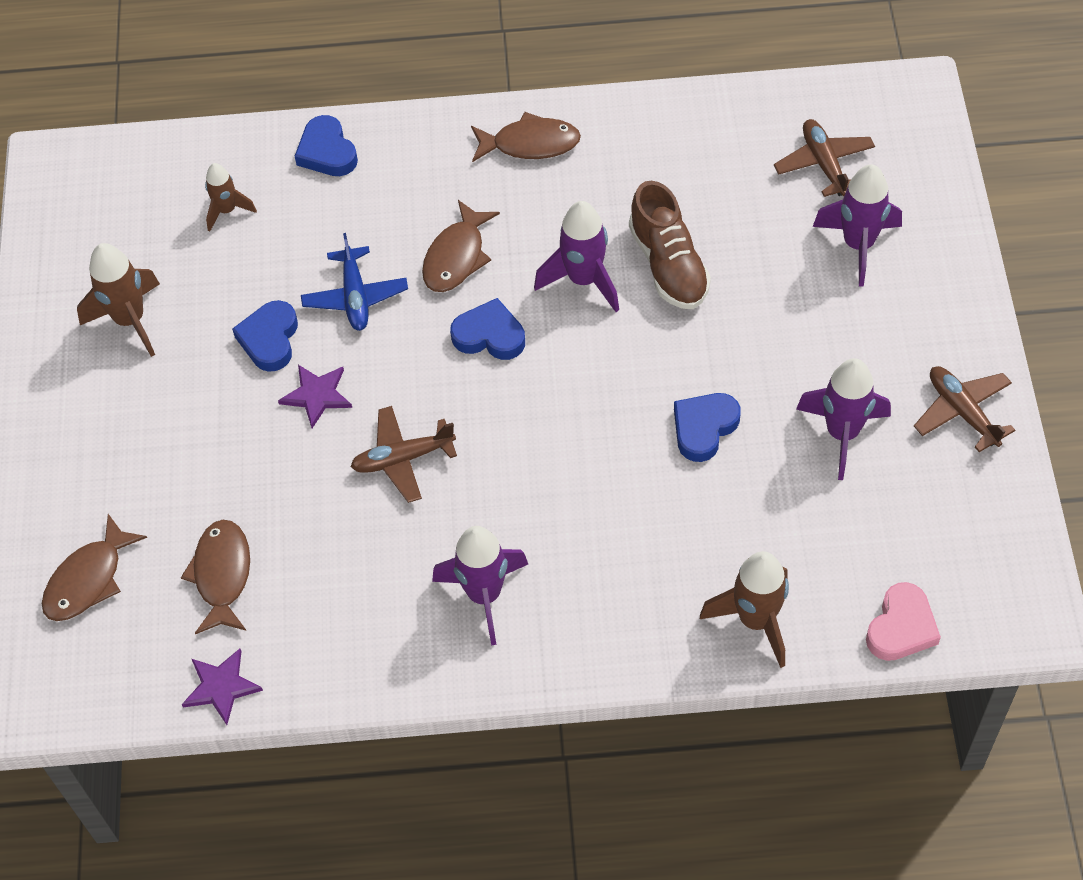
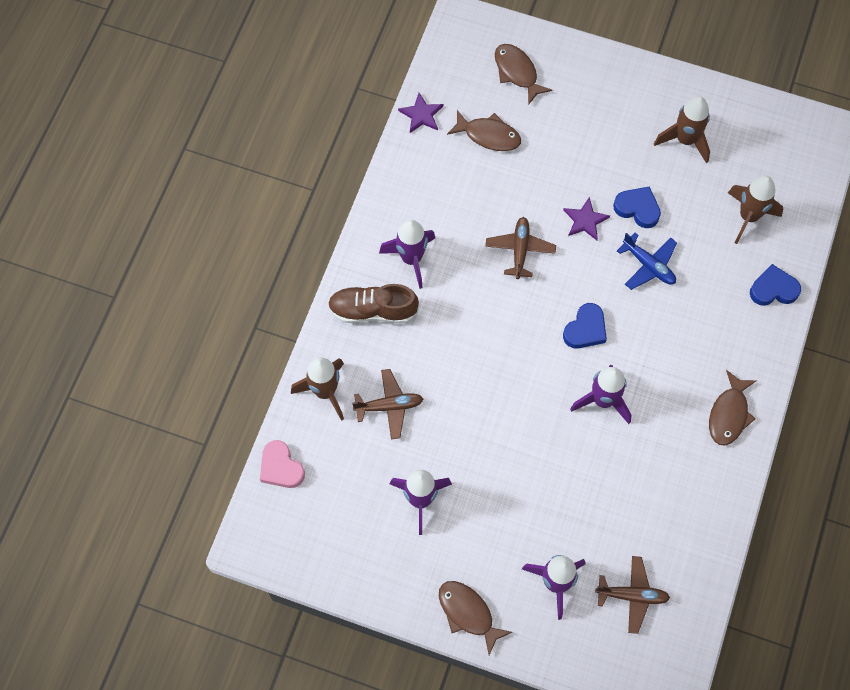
camera: 110 degrees right, 10 degrees up
(227, 210) = (748, 216): brown rocket -> brown rocket, size x1.65
(355, 297) = (648, 265): blue plane -> blue plane turned 150 degrees counterclockwise
(456, 257) = (654, 333): brown fish -> brown fish (468, 613)
(668, 265) = (592, 456): brown shoe -> brown shoe (373, 310)
(704, 428) = (462, 422): blue heart -> none
(962, 412) = (401, 580): brown plane -> brown plane (389, 406)

